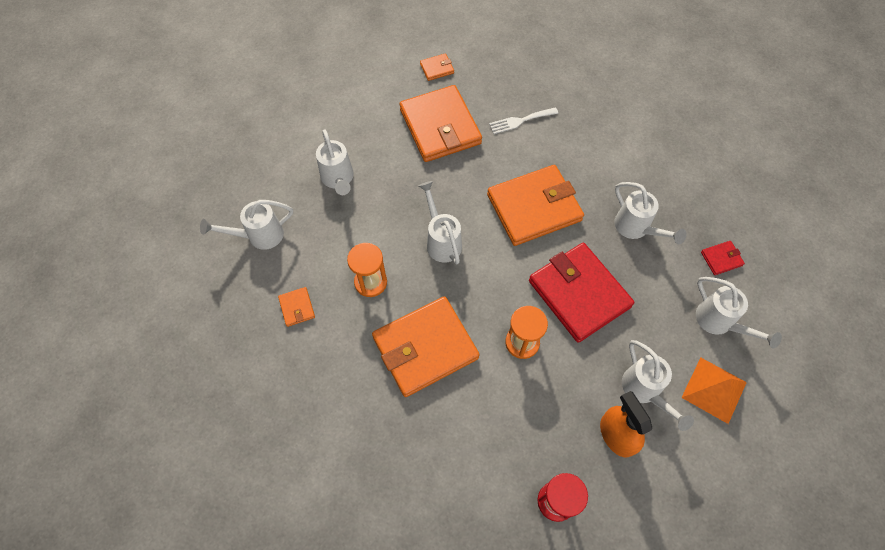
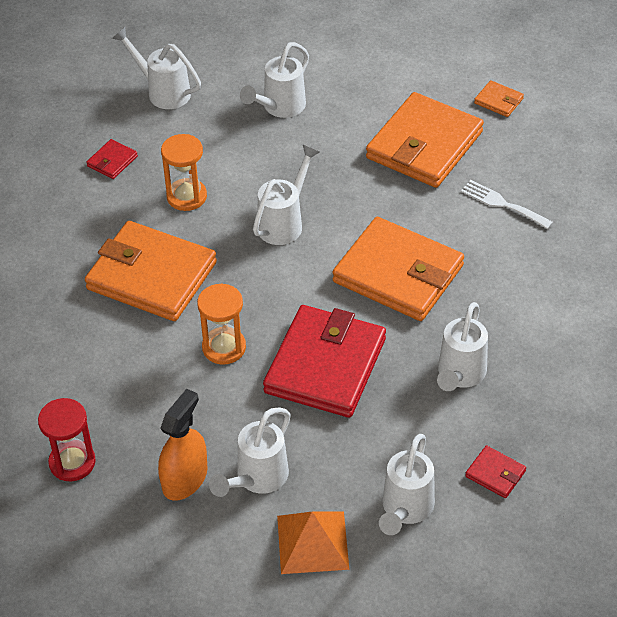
camera: 55 degrees right, 15 degrees down
(297, 307) = (112, 161): orange wallet -> red wallet

